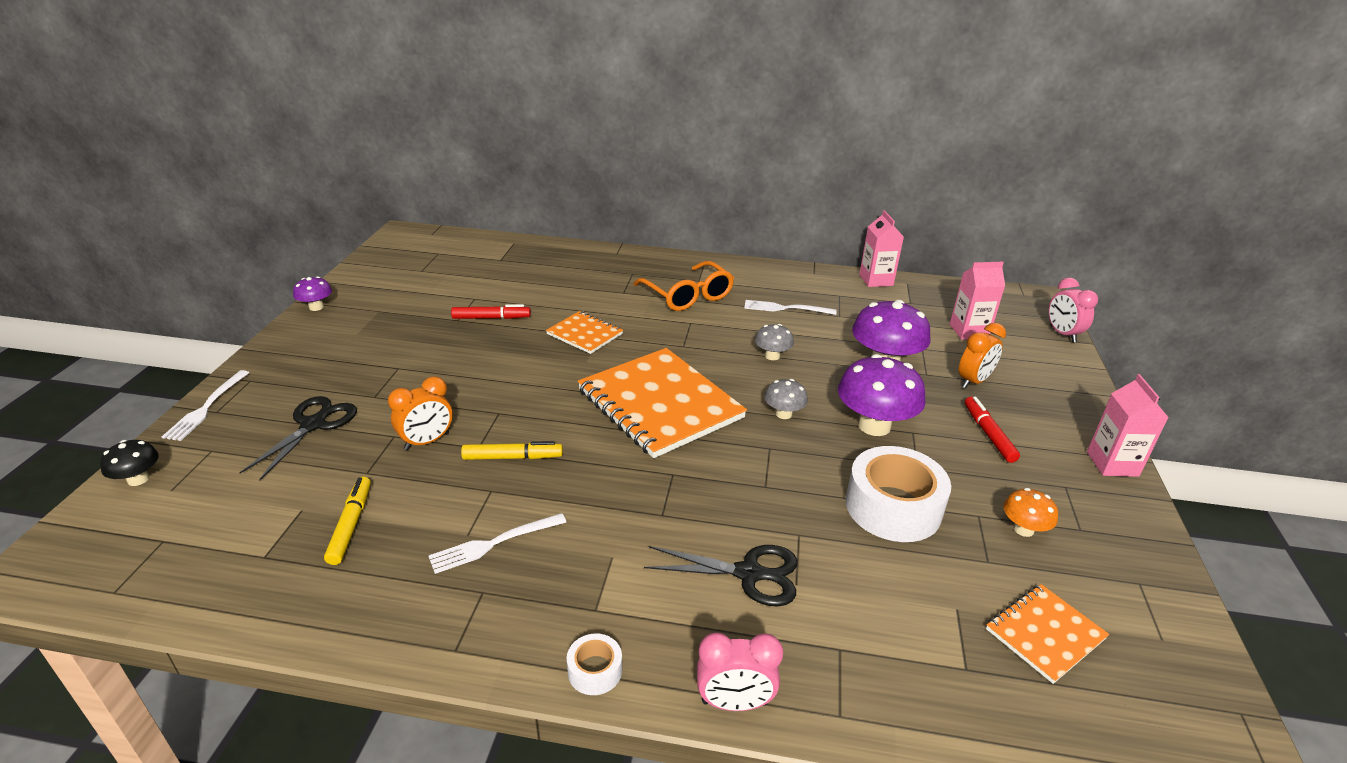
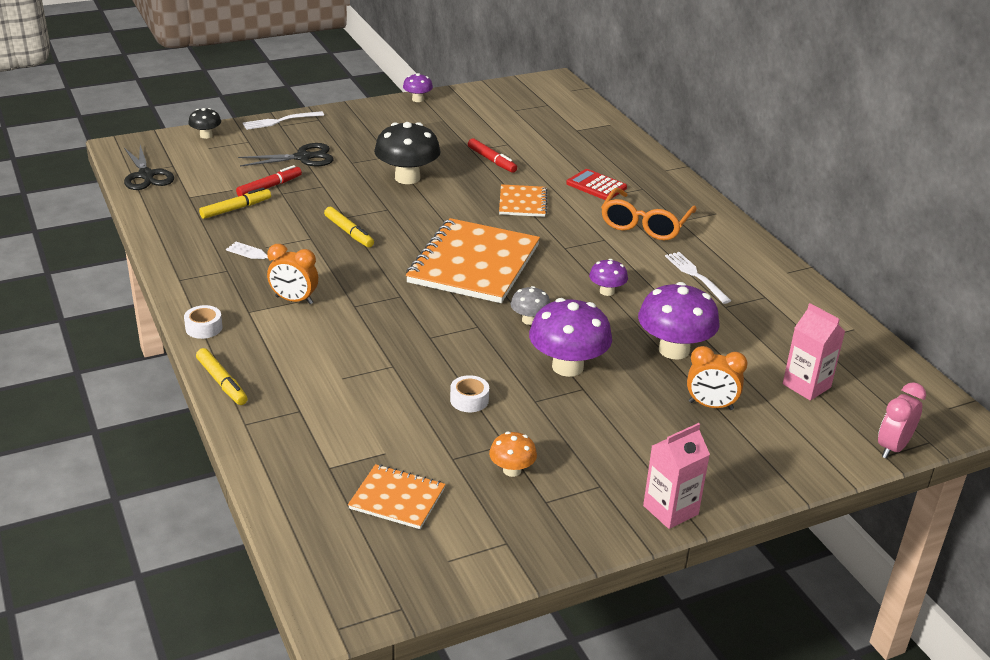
camera: 55 degrees right, 0 degrees up
(427, 441) = (330, 198): orange clock -> orange clock (294, 300)
(456, 376) = (407, 178): none -> black mushroom
(602, 290) = (596, 186): none -> red calculator
(734, 702) = (222, 382): pink clock -> yellow marker
(749, 573) = (333, 356): black scissors -> black scissors (146, 175)
(772, 356) = (607, 291): grey mushroom -> purple mushroom
(876, 280) = (829, 309): pink carton -> none
(893, 507) = (469, 400): white tape -> white tape, size x0.46
(988, 434) = (631, 429): red marker -> red marker (269, 187)

